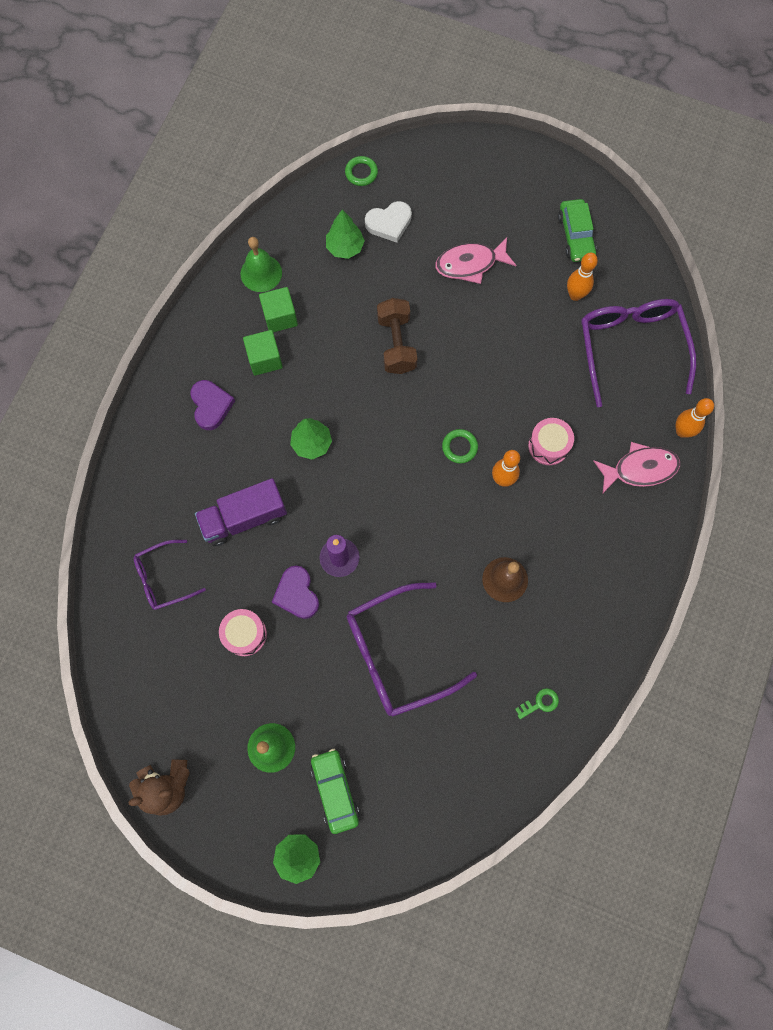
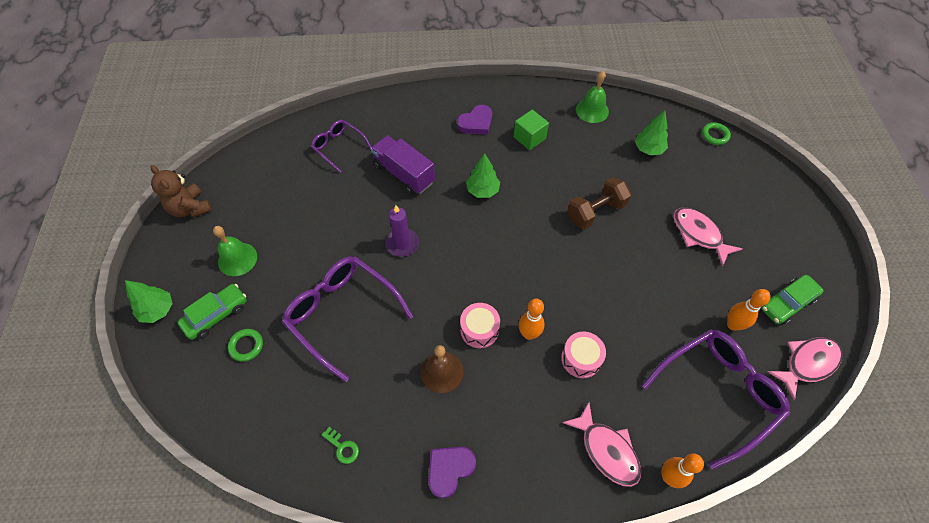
camera: 65 degrees right, 15 degrees down
(245, 634) = (317, 209): pink drum -> pink drum (479, 330)
(280, 317) = (567, 134): green cube -> none
(297, 594) = (361, 228): purple heart -> purple heart (449, 470)
(389, 223) = (689, 168): white heart -> none
(459, 447) = (538, 290): green ring -> green ring (246, 346)
(636, 259) = (807, 363): none -> pink fish

